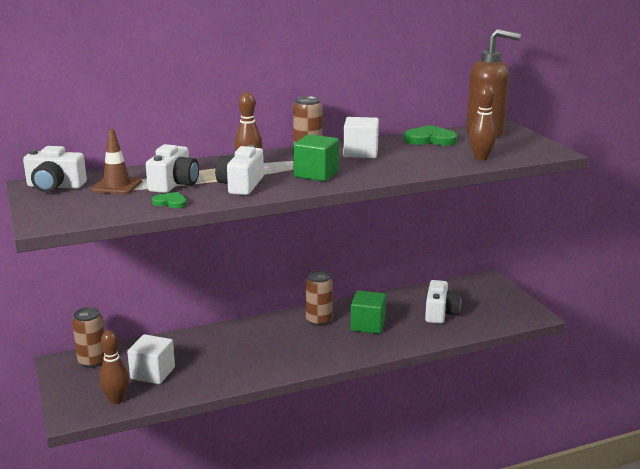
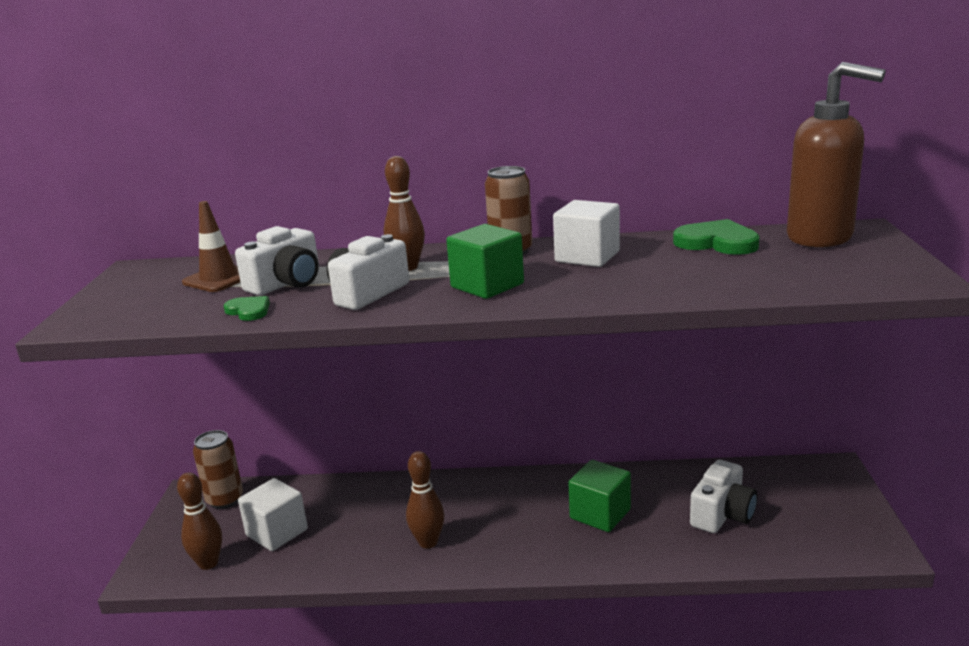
camera: 25 degrees right, 0 degrees up
(55, 186) = (152, 273): white camera -> none
(319, 320) = (535, 493): brown can -> none
(481, 158) = (774, 281): brown bowling pin -> brown bowling pin (428, 542)

